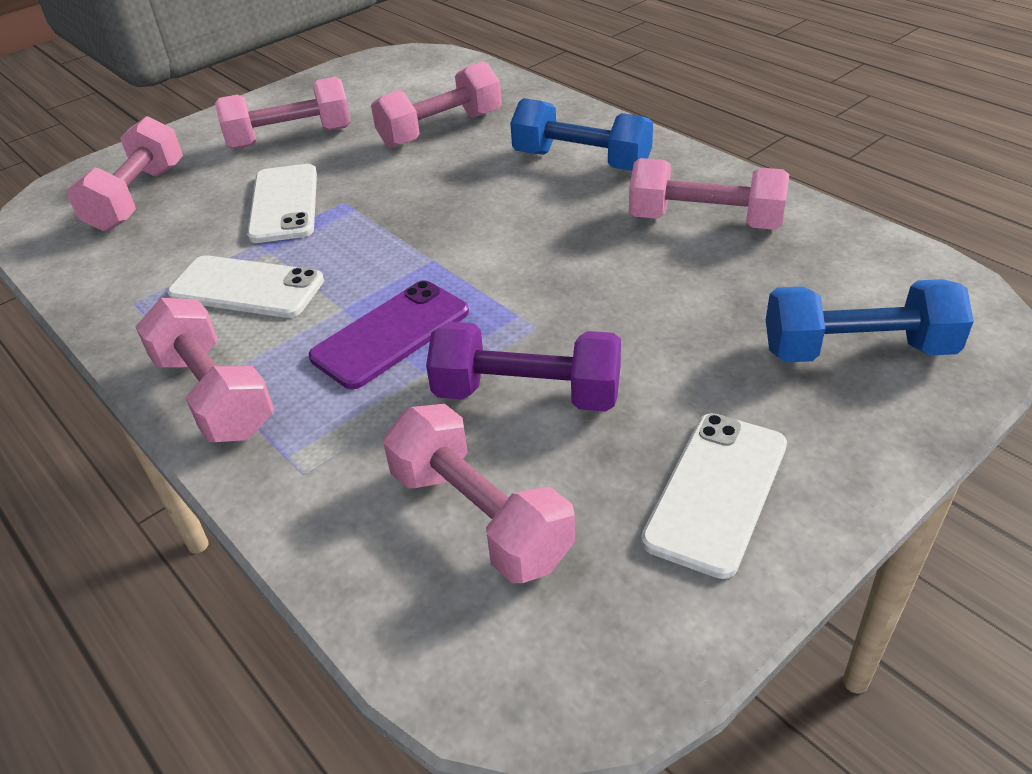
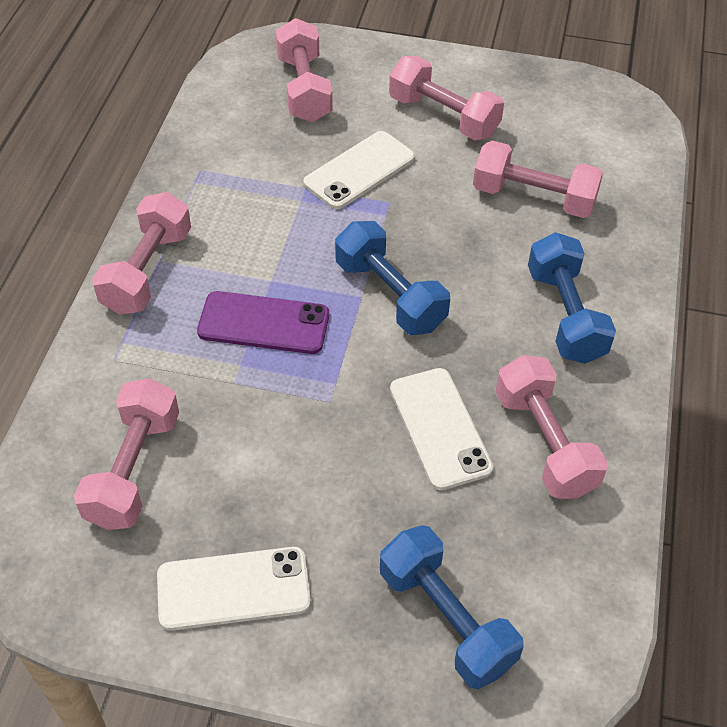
camera: 50 degrees right, 10 degrees up
(138, 198) = (304, 89): pink dumbbell -> pink dumbbell turned 75 degrees counterclockwise
(247, 287) = (255, 215): white phone -> white phone (440, 428)
(452, 242) = (390, 295): none -> blue dumbbell
(527, 394) = (256, 434): purple dumbbell -> none

